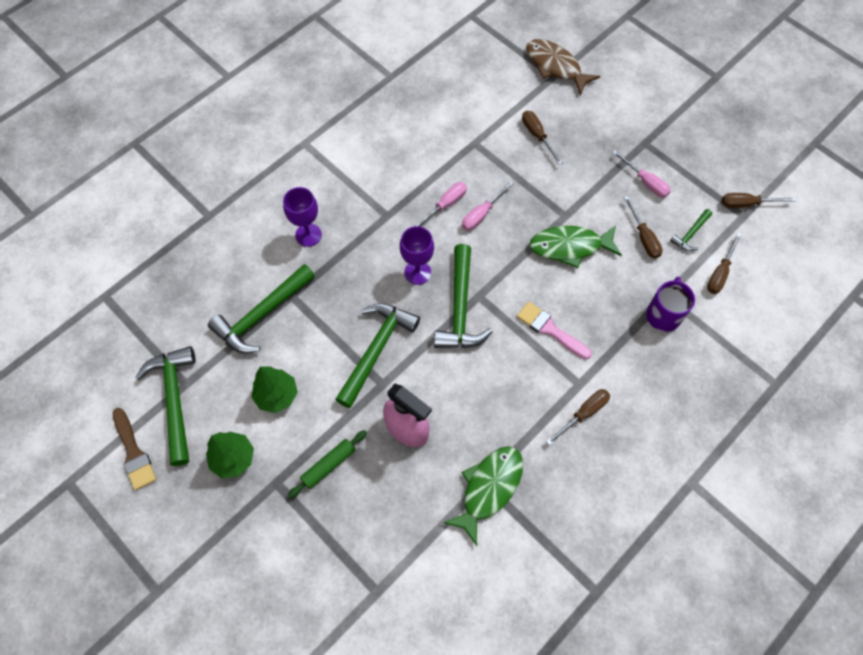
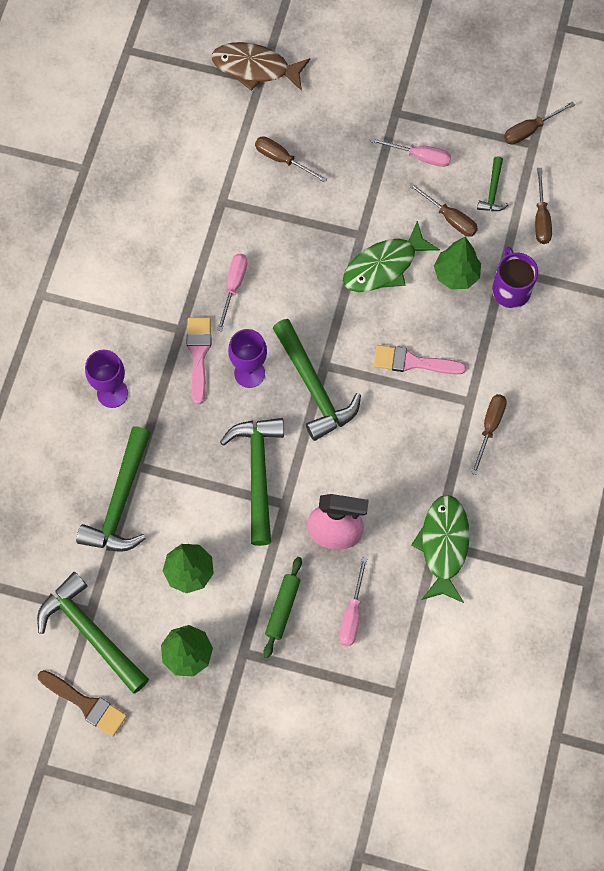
camera: 30 degrees left, 5 degrees up
(388, 239) = (198, 354): none -> pink brush
(482, 214) = (276, 277): pink screwdriver -> pink screwdriver (352, 614)
(624, 281) = (456, 275): none -> green tree

